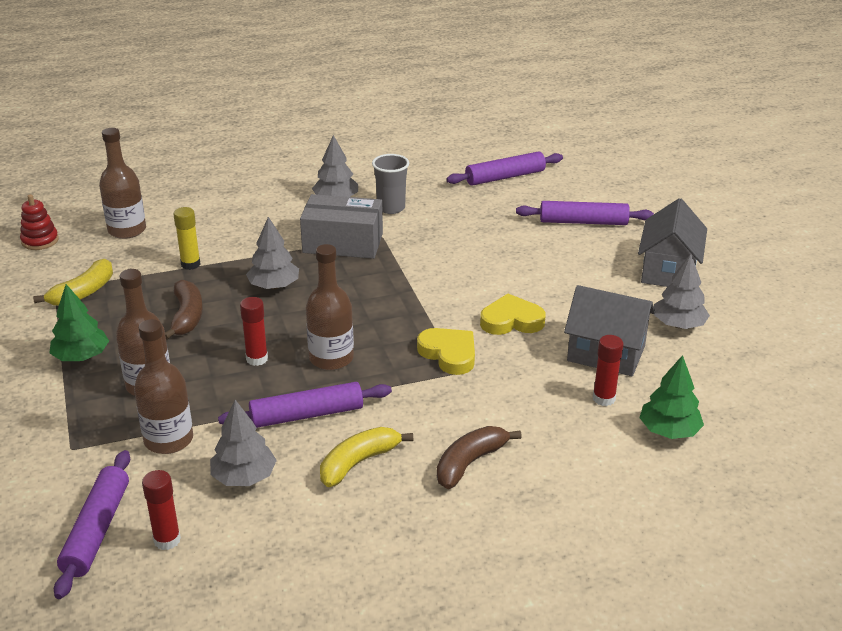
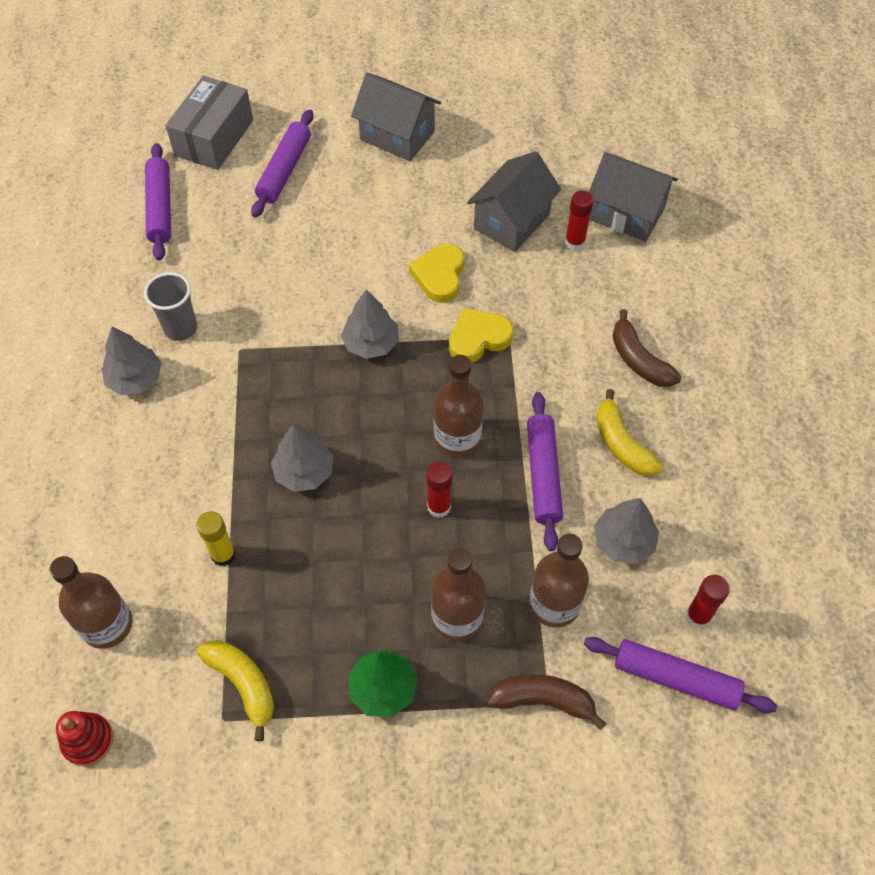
camera: 75 degrees left, 25 degrees up
(187, 317) = (336, 568): brown banana -> brown banana (543, 701)
(343, 243) = (239, 389): grey box -> grey box (214, 138)
(669, 431) = (626, 214): green tree -> grey house
(678, 324) = (484, 158): grey tree -> grey tree (371, 343)

